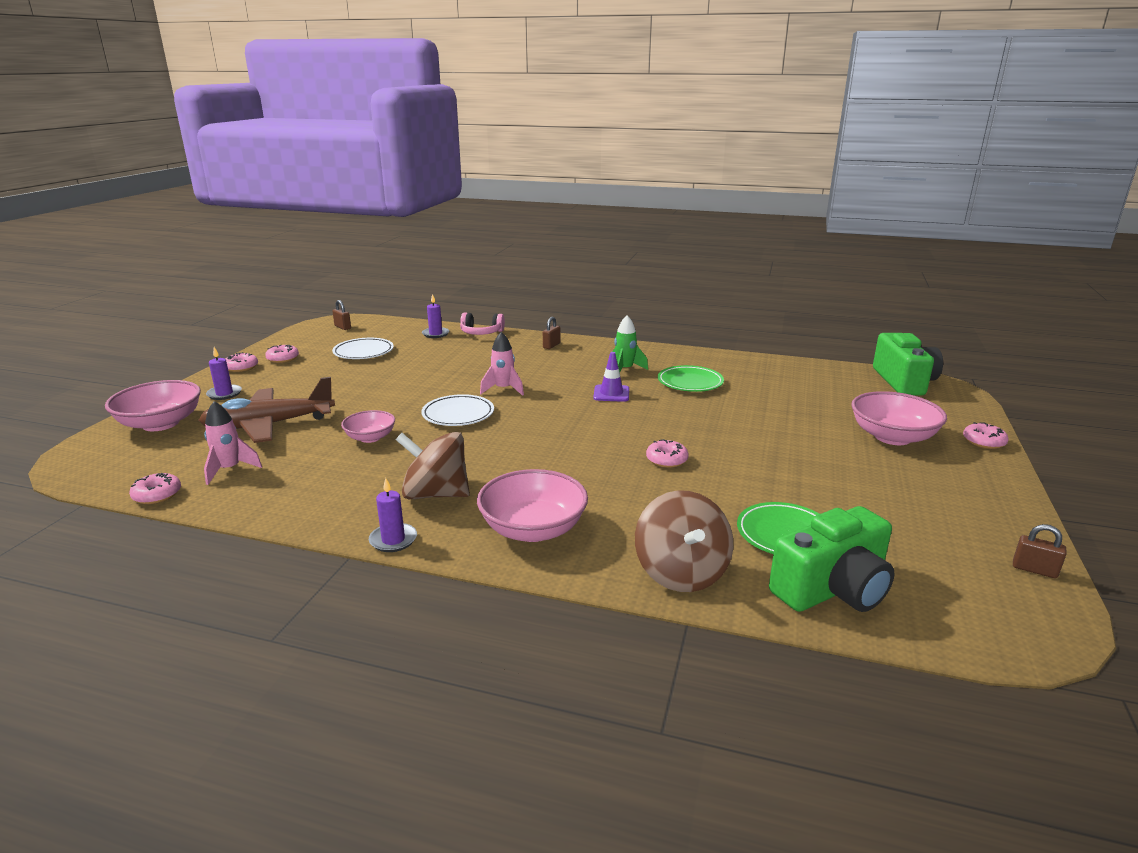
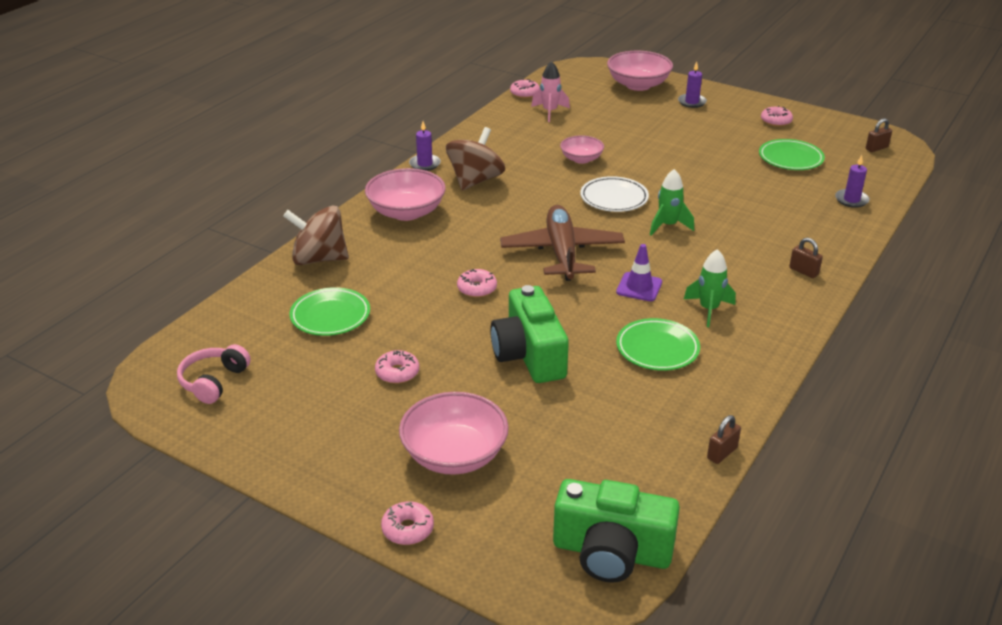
camera: 105 degrees right, 10 degrees up
(241, 367) = (754, 105): pink donut -> pink donut (397, 373)
(269, 425) = (621, 121): brown plane -> brown plane (562, 252)
(363, 352) = (790, 158): white plate -> green plate
(481, 333) = (855, 229): pink headphones -> pink headphones (214, 381)
(503, 389) = (668, 226): pink rocket -> green rocket
(832, 589) = (258, 315): green camera -> green camera (529, 355)
(1034, 570) = (201, 425): brown padlock -> brown padlock (722, 453)

